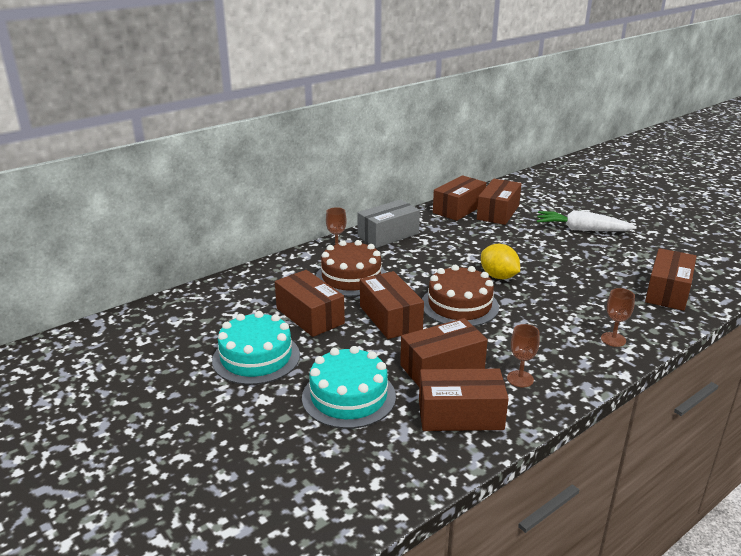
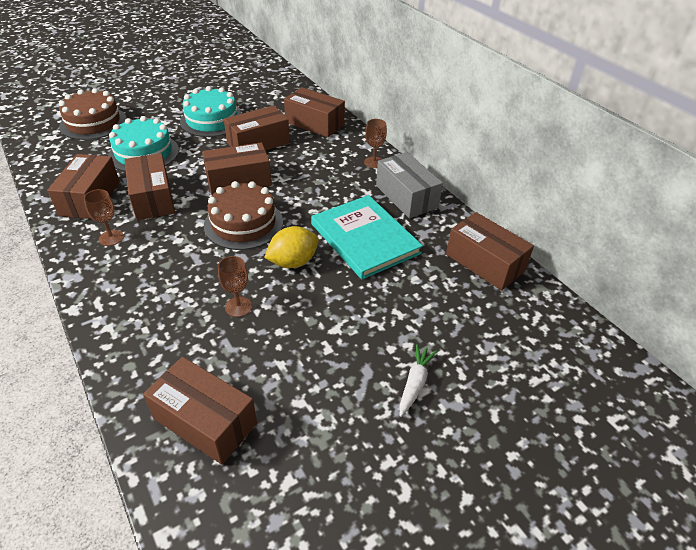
camera: 95 degrees right, 15 degrees up
(351, 277) = (316, 166): brown cake -> brown cake (93, 123)
(453, 250) = (364, 238): none -> turquoise book
(498, 212) = (475, 299): brown box -> brown box (314, 123)
(582, 229) = (415, 383): white carrot -> white carrot, size x0.57
(613, 339) = (131, 321): brown goblet -> brown goblet (238, 307)

